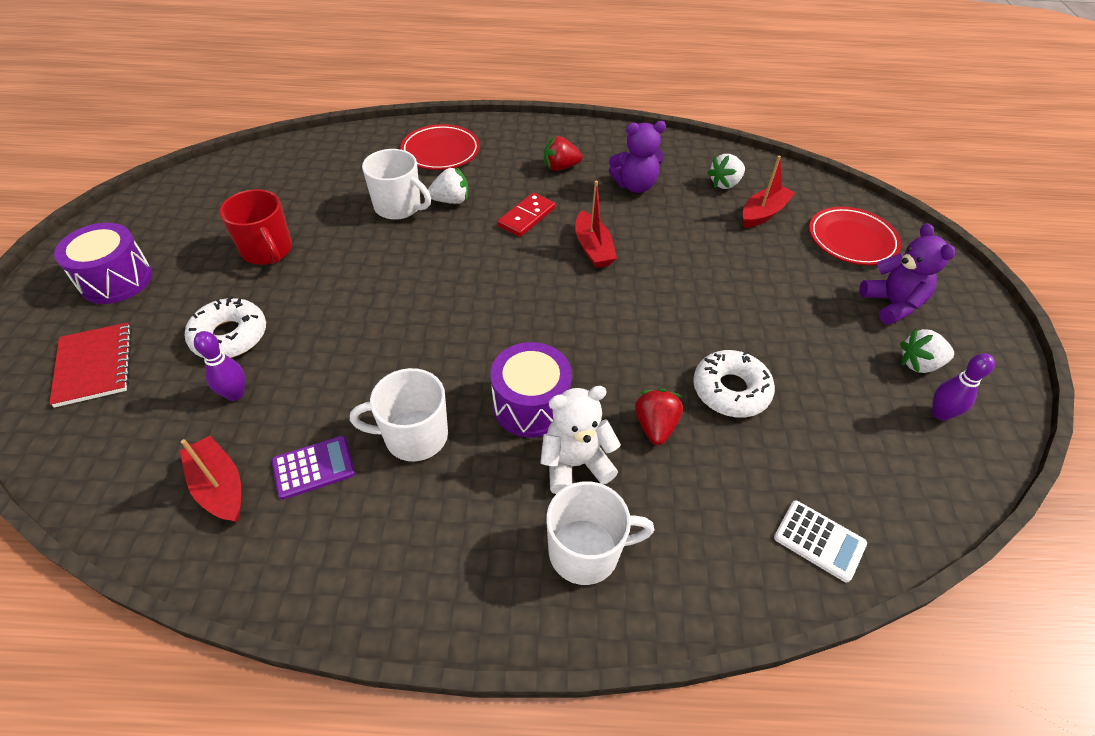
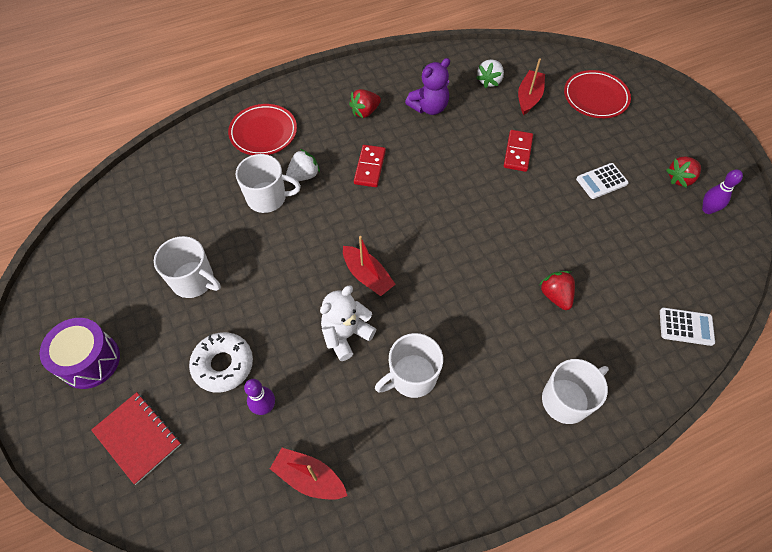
camera: 25 degrees left, 10 degrees up
(267, 251) = (194, 281): red mug -> white mug
(313, 468) = (362, 432): purple calculator -> none
(531, 405) = (471, 317): purple drum -> none
(575, 463) = (524, 345): white teddy bear -> white teddy bear (346, 334)
(593, 248) = (433, 175): red boat -> red boat (367, 276)
(711, 261) = (517, 152): none -> red domino
(730, 390) = (585, 248): white donut -> none
(802, 327) = (601, 181): none -> white calculator
(891, 304) = (644, 140): purple teddy bear -> none
(919, 364) = (680, 179): white strawberry -> red strawberry

